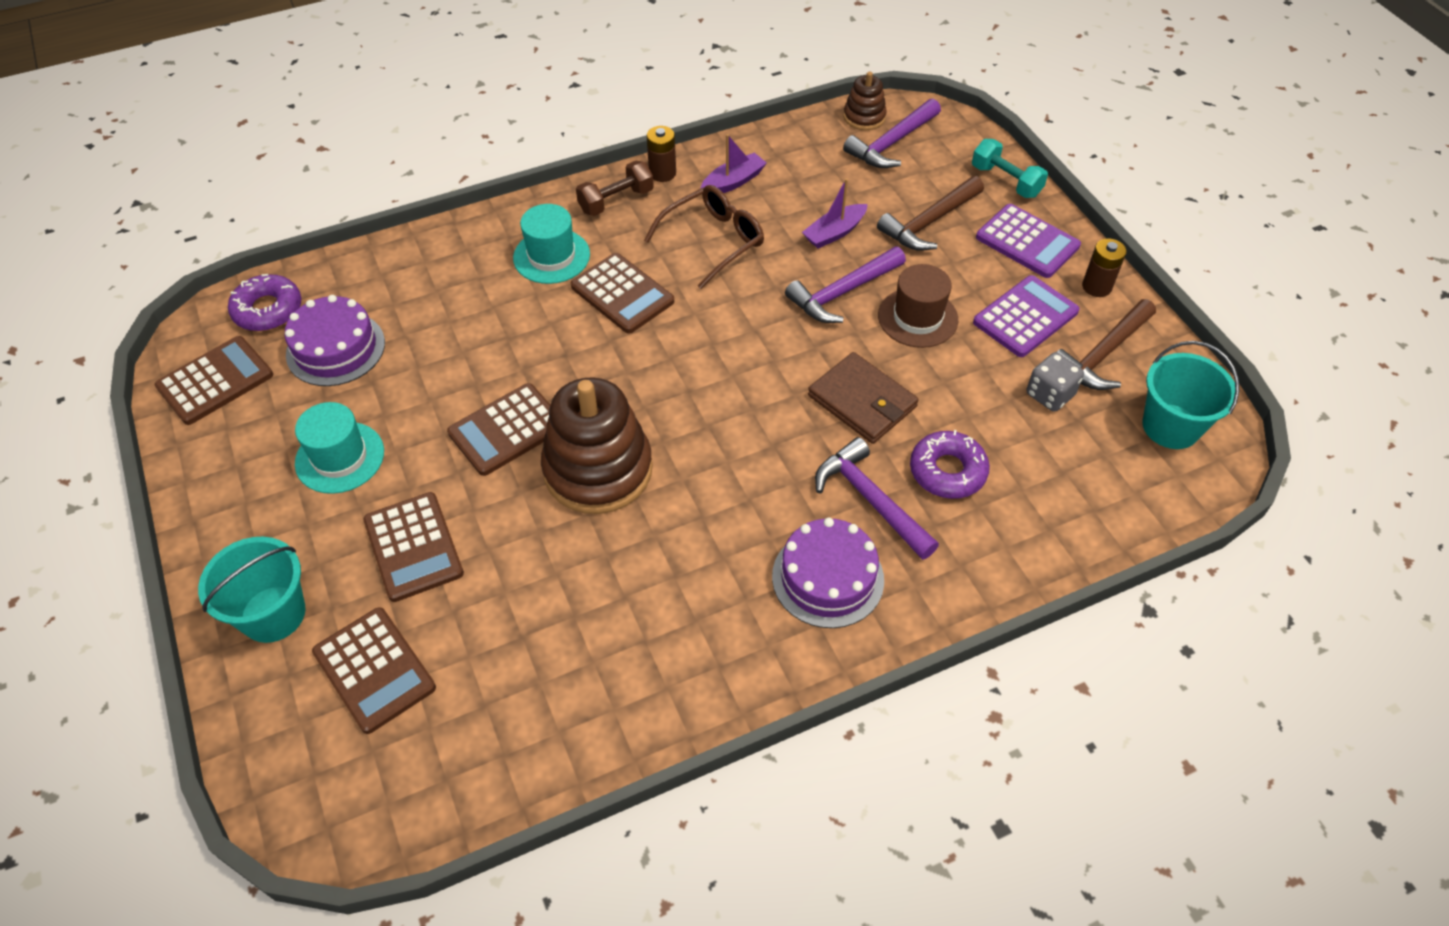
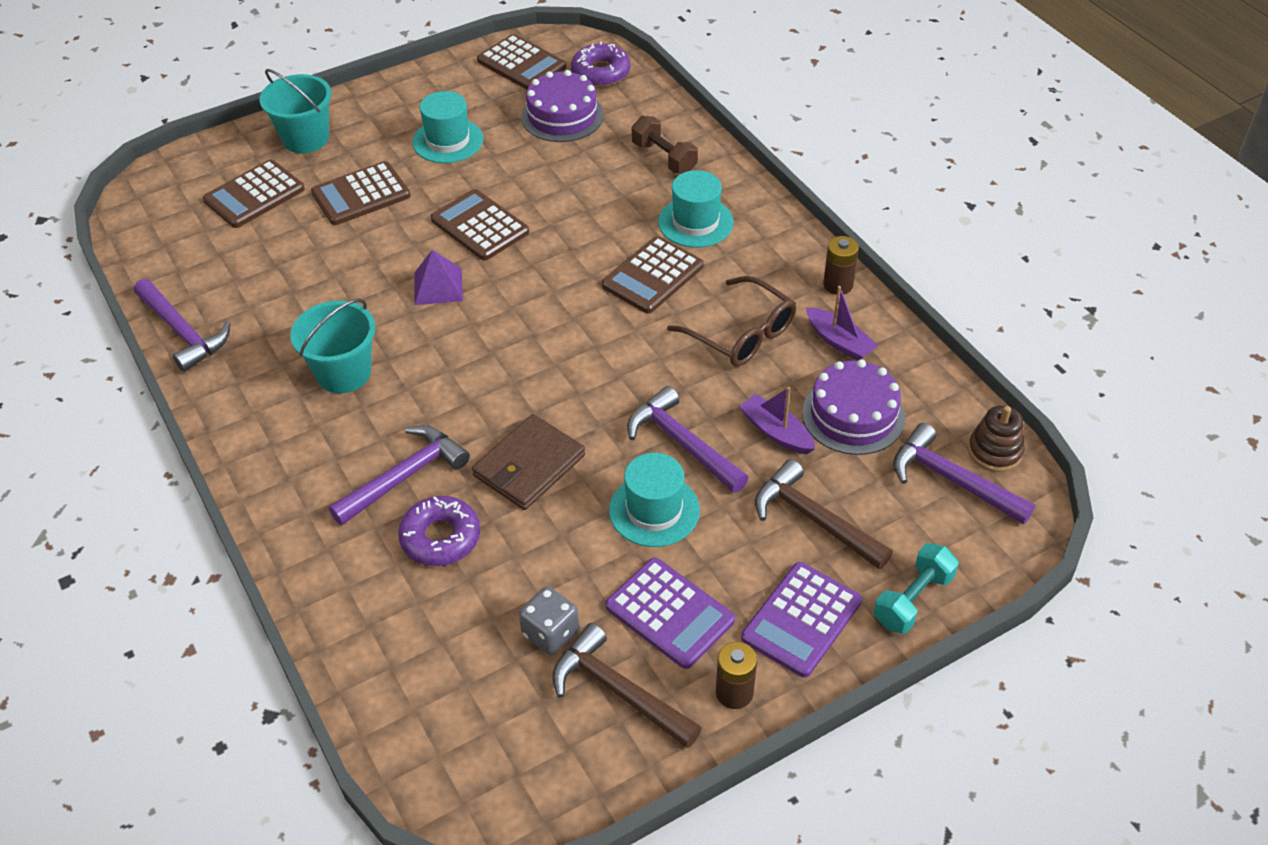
camera: 85 degrees right, 5 degrees down
(598, 469) = (438, 286): brown stacking toy -> purple pyramid
(616, 201) = (785, 256): brown dumbbell -> brown dumbbell (664, 158)
(623, 735) = (183, 332): none -> purple hammer
(828, 578) = (318, 448): purple cake -> purple cake (853, 415)
(917, 317) = (654, 510): brown hat -> turquoise hat
(1170, 426) = (510, 755): turquoise bucket -> turquoise bucket (343, 373)

